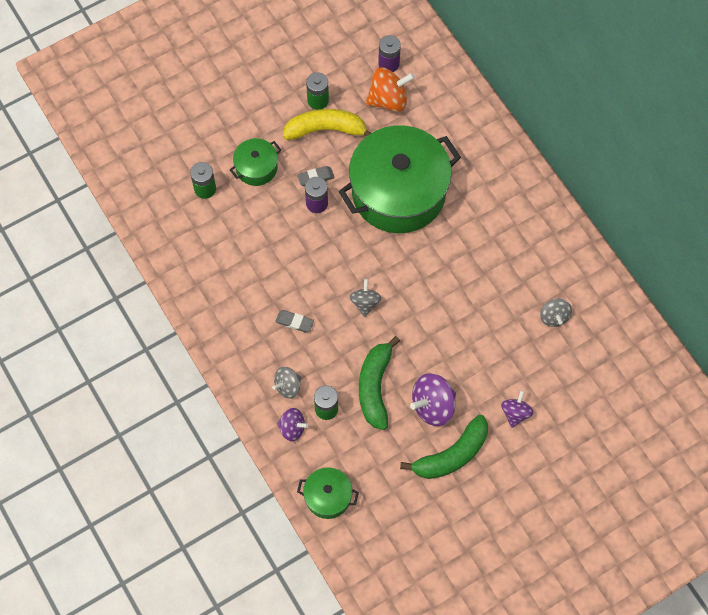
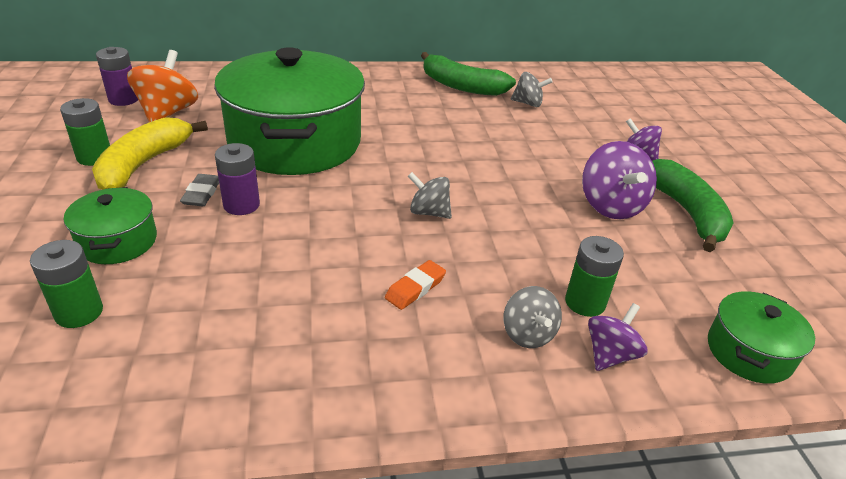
camera: 70 degrees left, 30 degrees down
(294, 322) = (415, 288): grey eraser -> orange eraser
(375, 387) = (565, 243): green banana -> green banana (461, 86)

